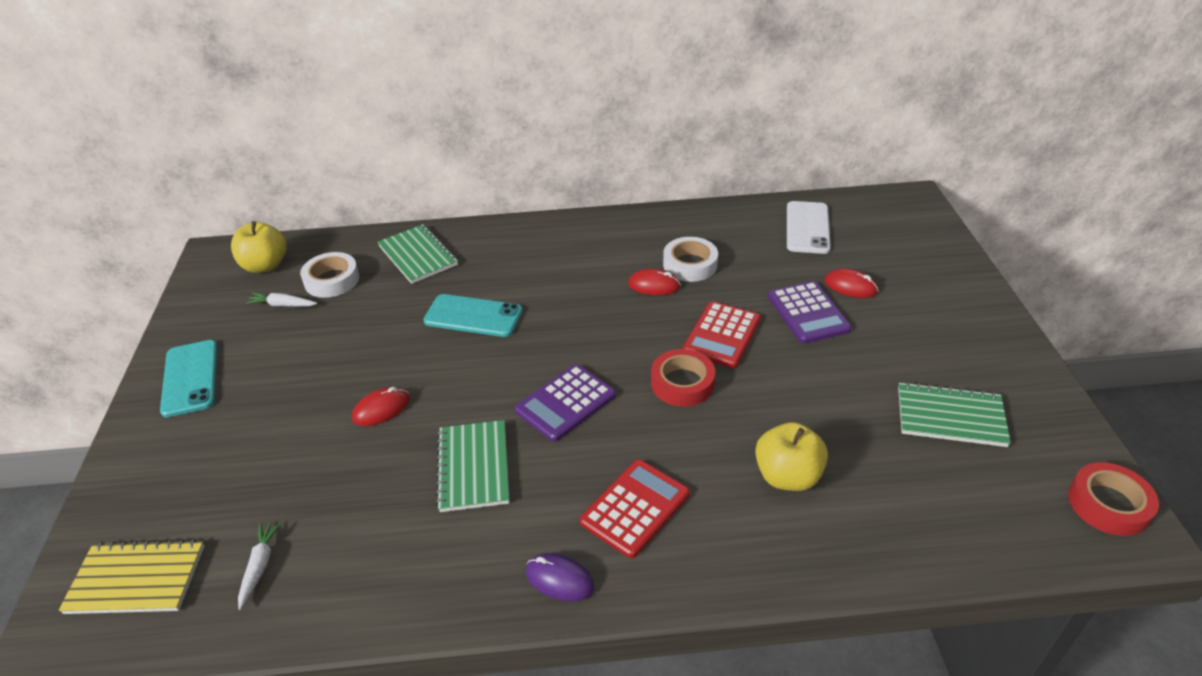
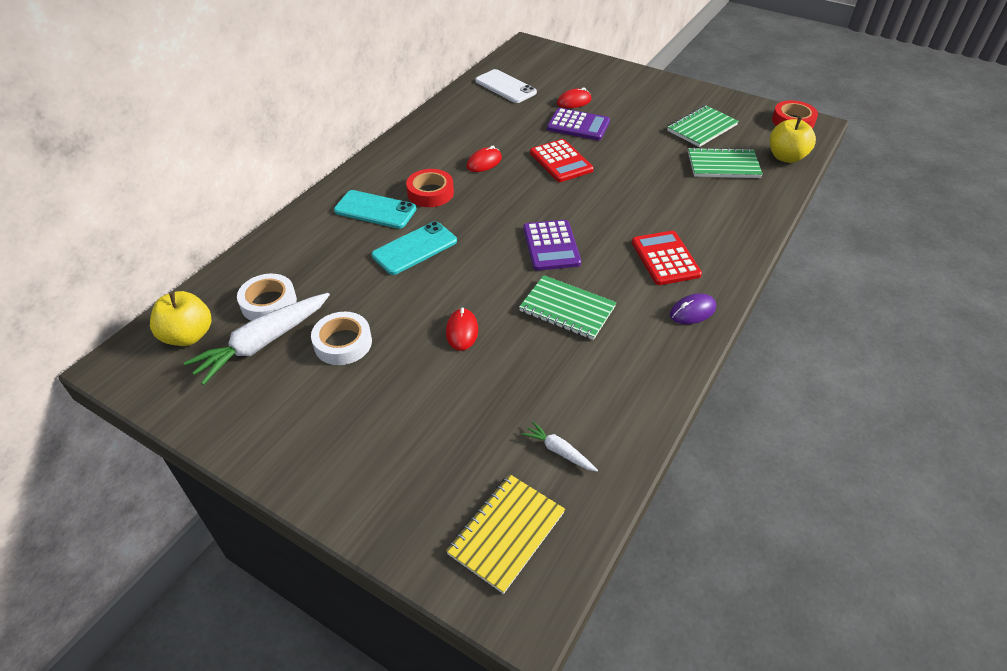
camera: 55 degrees left, 5 degrees up
(190, 378) = (290, 433): turquoise phone -> turquoise phone (375, 210)
(282, 305) = (263, 343): white carrot -> white carrot, size x2.08
(418, 256) = (304, 246): green notebook -> green notebook (723, 165)
(682, 383) = (584, 195): red tape -> red tape (430, 193)
(690, 264) = (482, 140): white tape -> white tape (343, 343)
(787, 476) = (692, 196): yellow apple -> yellow apple (786, 157)

